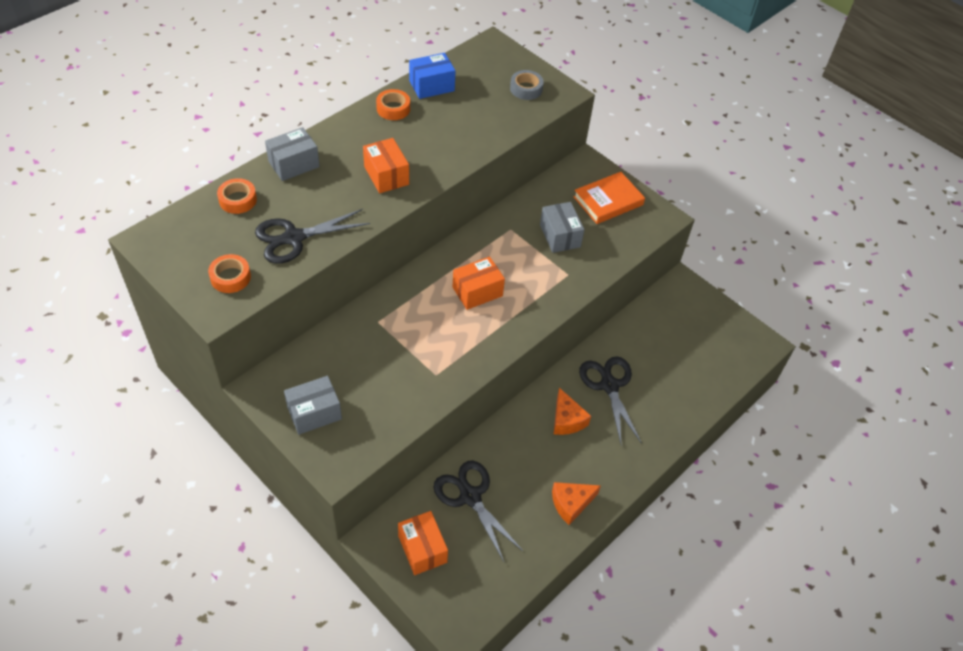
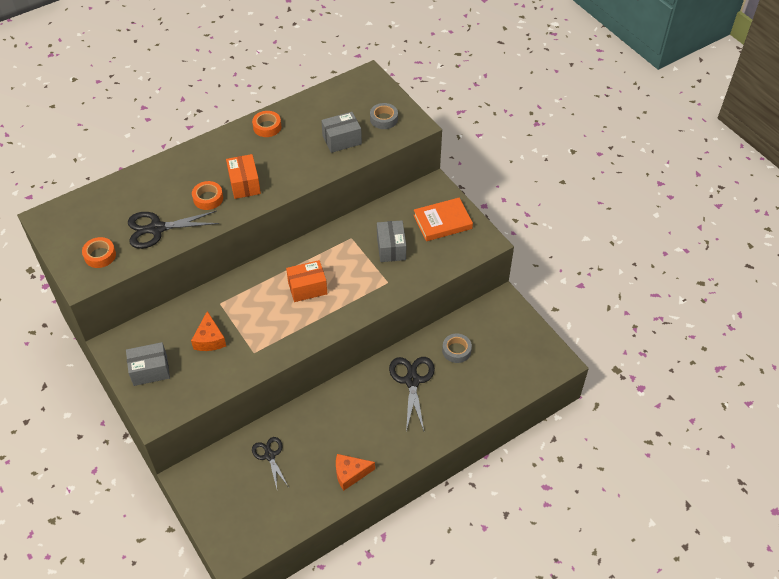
camera: 15 degrees right, 0 degrees up
(238, 200) = (122, 193): orange tape -> orange tape (208, 198)
(294, 164) = (174, 167): grey box -> grey box (342, 140)
(422, 549) = (220, 491): orange box -> none
(432, 86) = (305, 109): blue box -> none
(470, 496) = (270, 455): black scissors -> black scissors, size x0.65
(567, 420) = (367, 404): orange cheese -> orange cheese (209, 339)
(648, 345) = (456, 350): none -> grey tape

